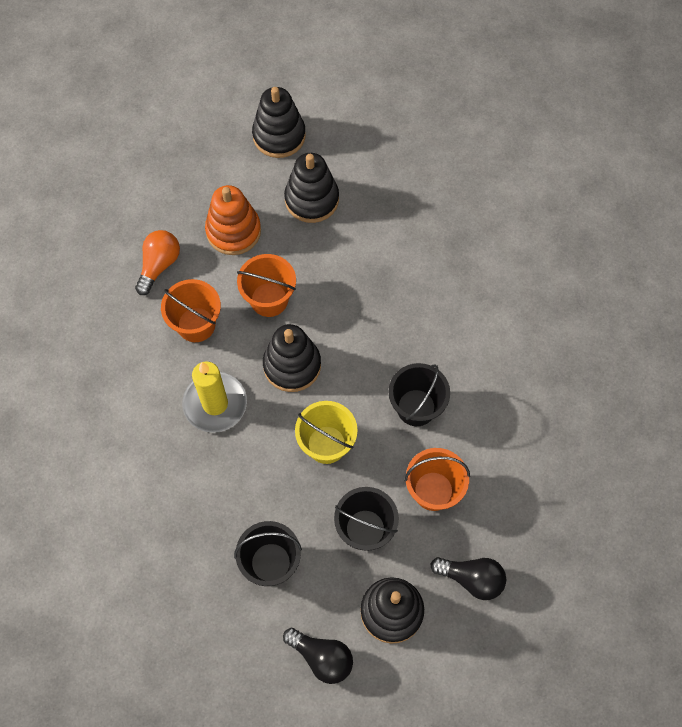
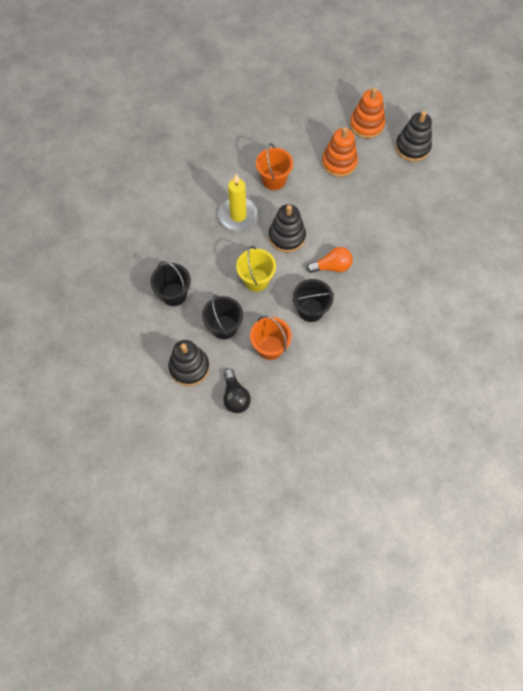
camera: 55 degrees right, 0 degrees up
(159, 265) = (292, 143): orange light bulb -> orange light bulb (332, 266)
(204, 162) = (366, 125): none -> orange stacking toy
(269, 299) = (314, 203): orange bucket -> none
(312, 199) = (389, 186): black stacking toy -> none
(322, 657) = (142, 349): black light bulb -> none

